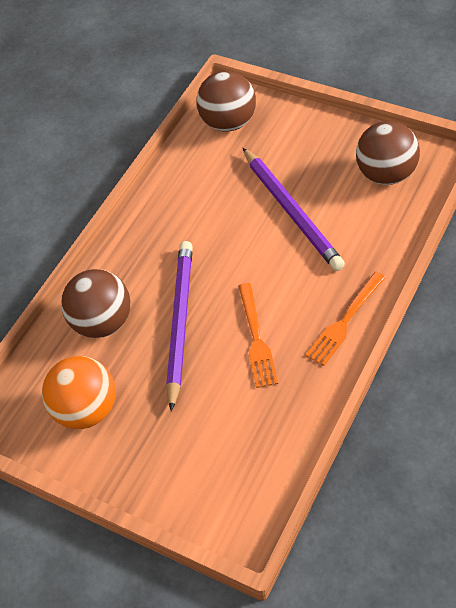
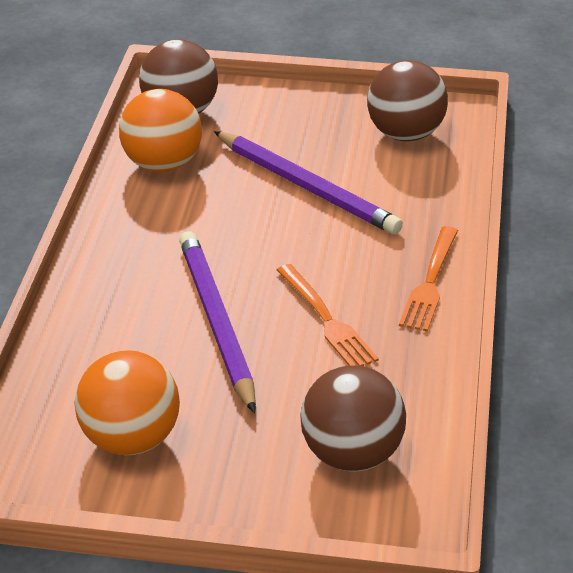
camera: 25 degrees left, 15 degrees down
(102, 322) = (108, 341): brown ball -> brown ball (351, 455)
(197, 170) = (162, 164): none -> orange ball

